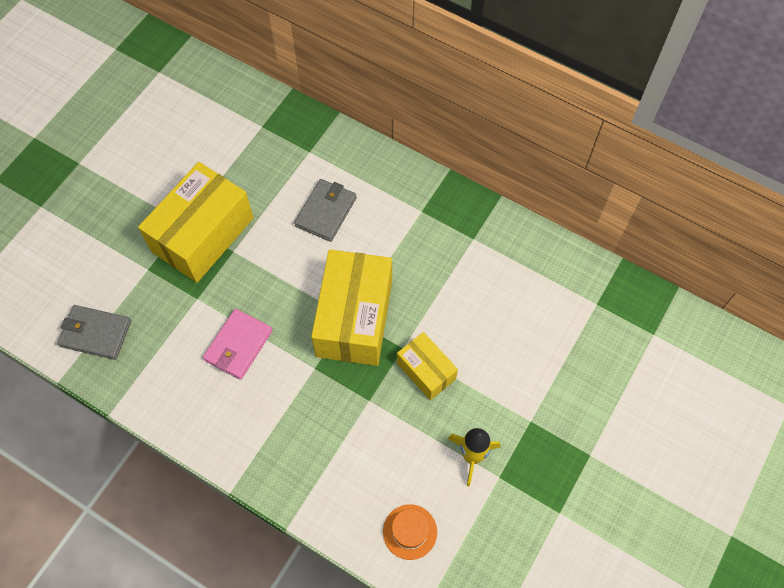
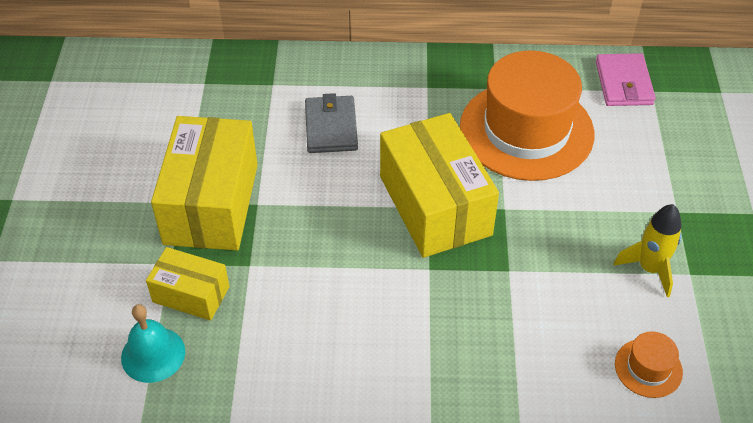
camera: 30 degrees left, 15 degrees down
(96, 334) = (153, 354): grey wallet -> turquoise bell
(238, 345) = (330, 287): pink wallet -> pink wallet (624, 83)
(426, 371) = (544, 217): yellow box -> yellow box (191, 294)
(468, 289) = (526, 130): none -> orange hat

